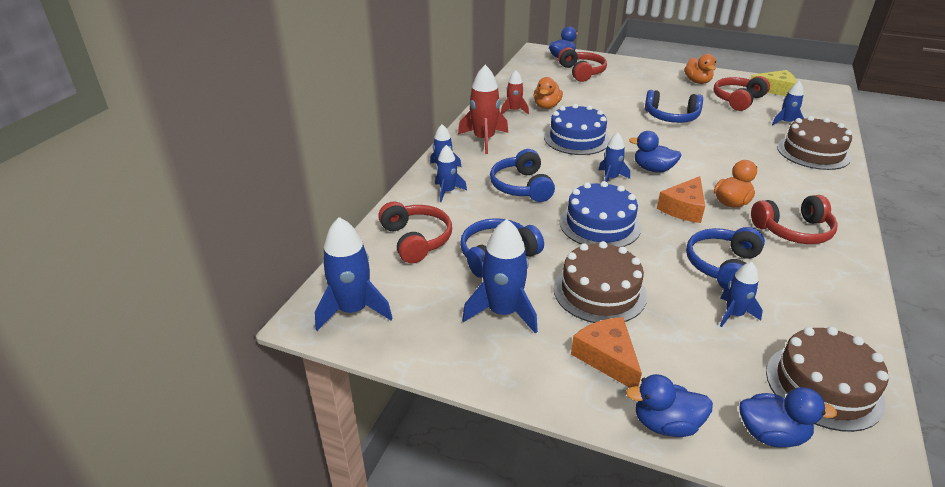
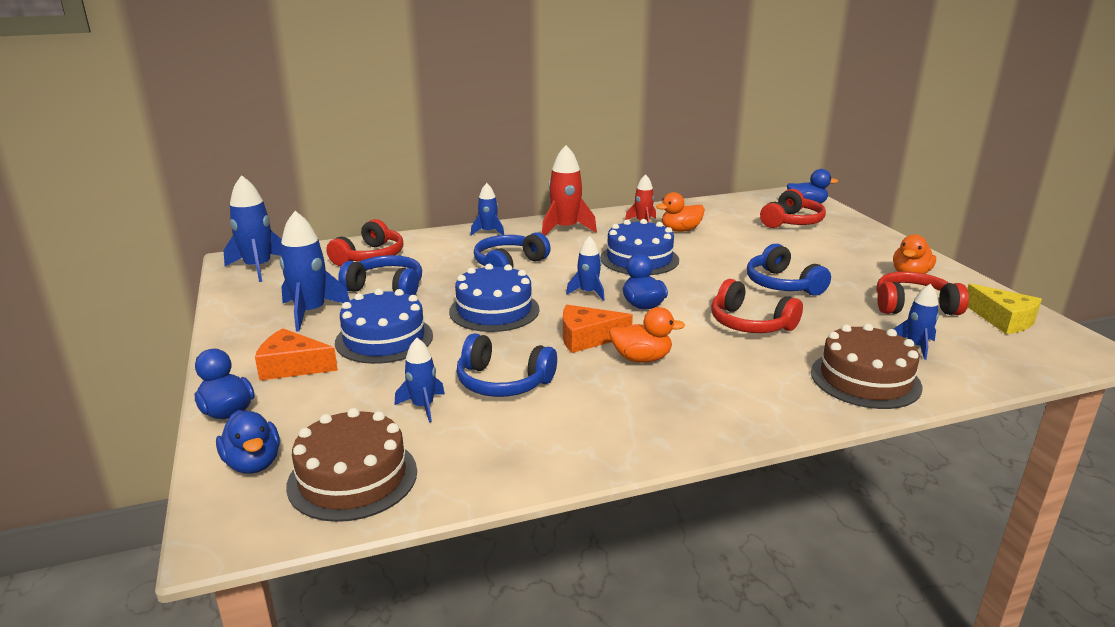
camera: 50 degrees right, 10 degrees down
(447, 192) = (455, 244): blue rocket -> none
(599, 292) = (384, 339): brown cake -> blue cake
(607, 358) = (292, 366): orange cheese -> orange cheese turned 105 degrees counterclockwise
(722, 266) = (503, 382): blue headphones -> blue headphones turned 150 degrees counterclockwise
(793, 230) = (637, 405): red headphones -> red headphones (750, 323)

